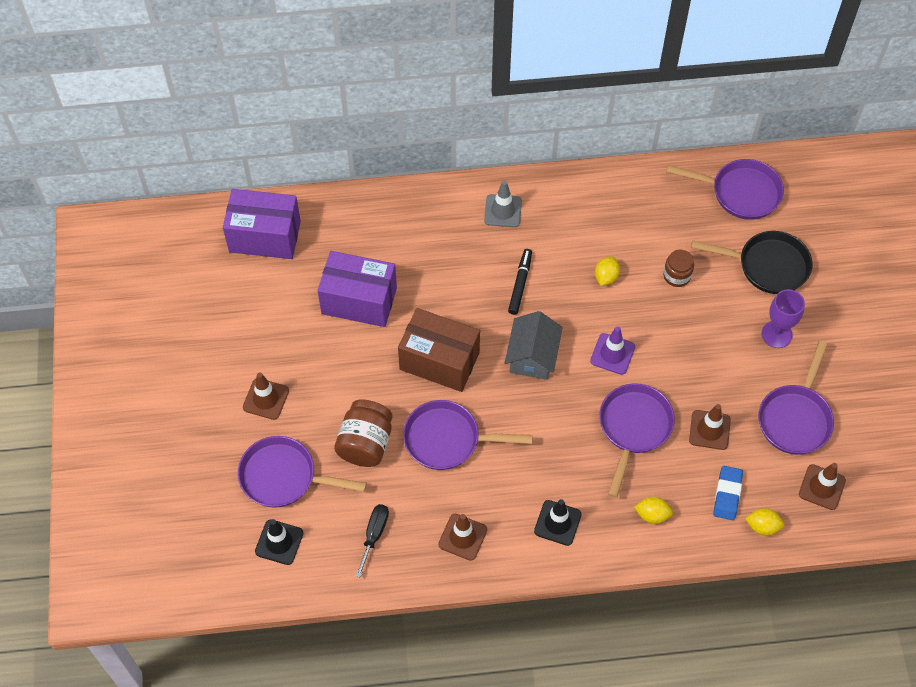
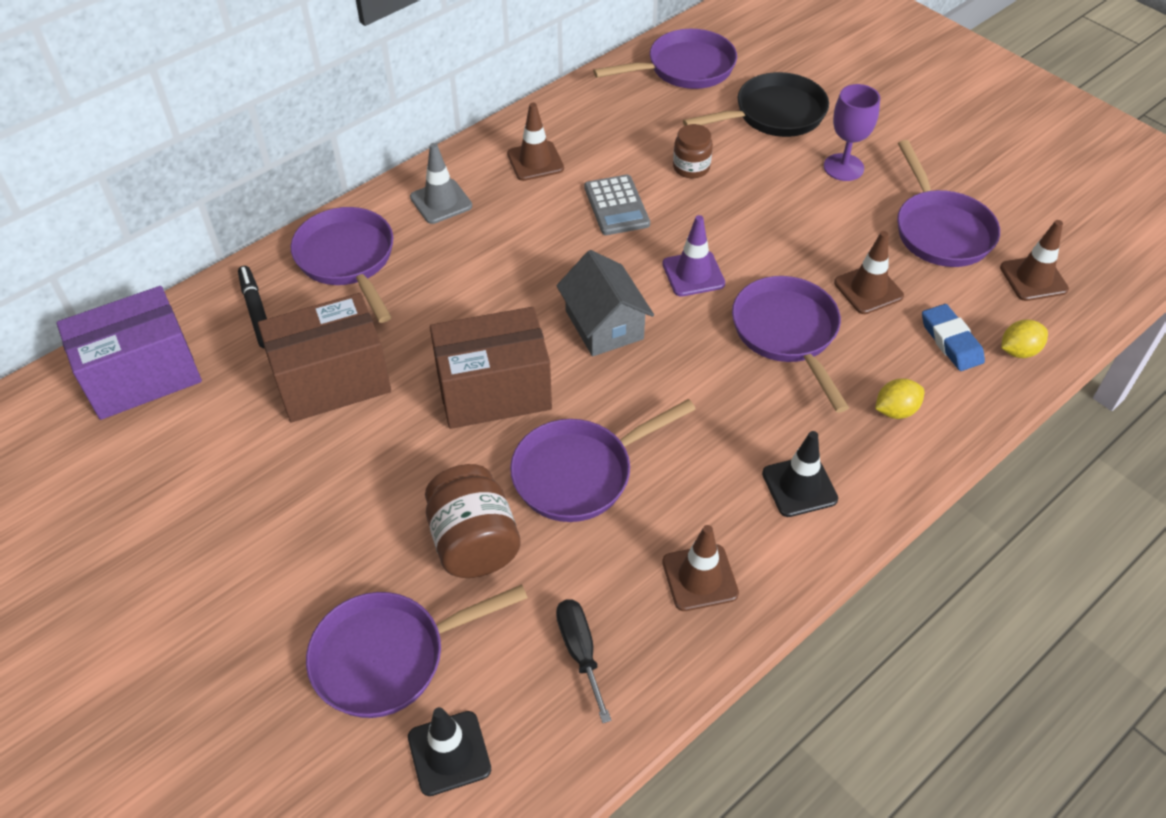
camera: 35 degrees left, 10 degrees down
(266, 399) = (285, 570): brown traffic cone -> brown traffic cone (535, 161)
(359, 300) = (332, 381): purple box -> brown box
(421, 222) = (348, 260): none -> purple pan
(520, 284) = (524, 261): black marker -> black marker (256, 311)
(606, 277) = (616, 206): yellow lemon -> grey calculator

